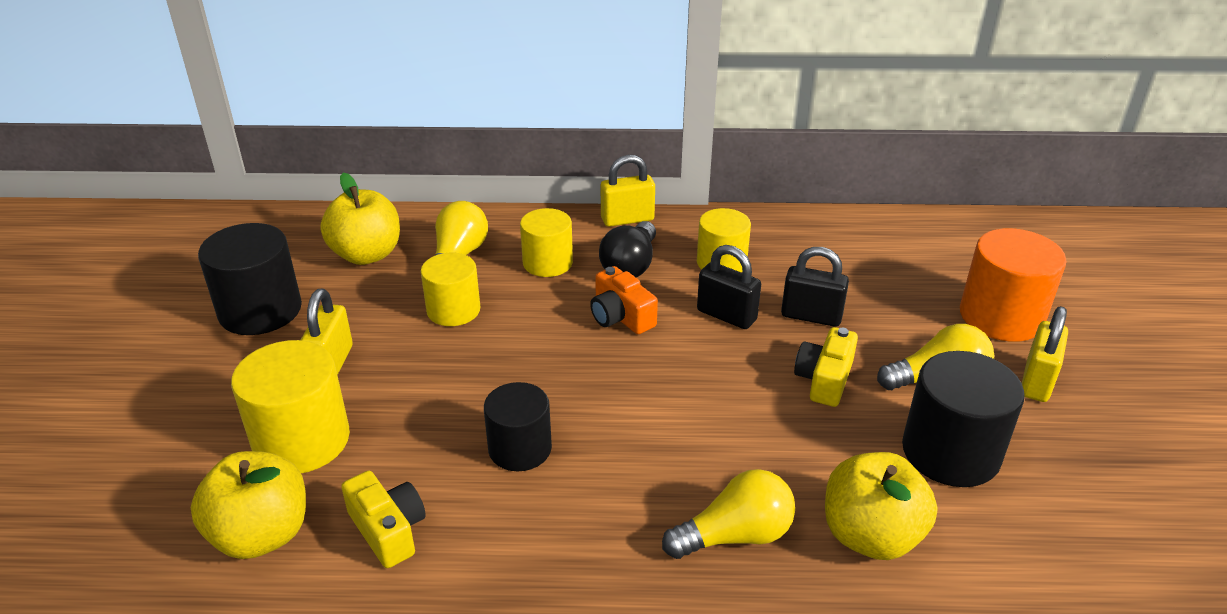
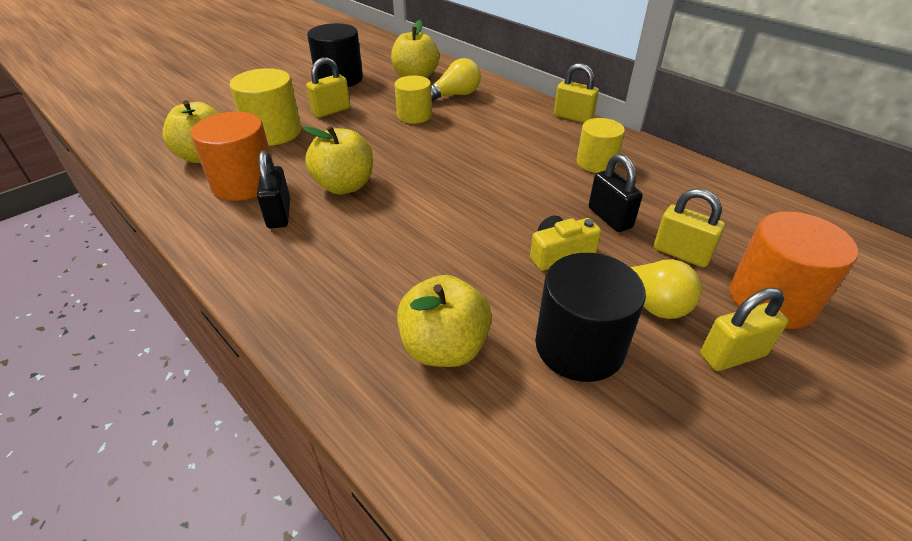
camera: 45 degrees right, 5 degrees up
(388, 530) = (244, 183): yellow camera -> orange cylinder
(520, 448) = (344, 186): black cylinder -> yellow apple
(547, 263) = (493, 117): yellow cylinder -> none
(621, 316) = (490, 158): orange camera -> none
(630, 265) = (537, 138): black light bulb -> none
(726, 315) = (553, 189): black padlock -> black padlock (279, 214)
(735, 536) = (372, 290): yellow light bulb -> none
(902, 316) = (681, 253): none -> yellow padlock

